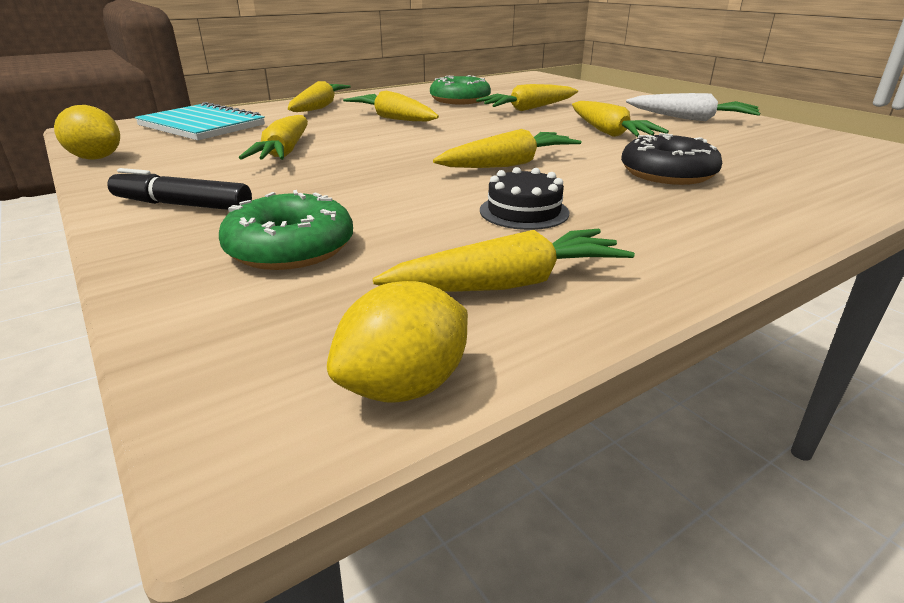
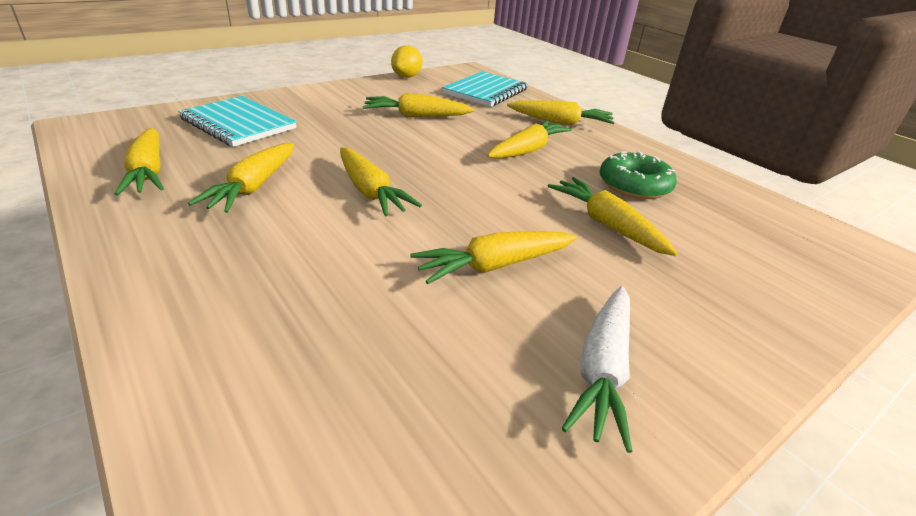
camera: 85 degrees right, 5 degrees up
(182, 205) = (316, 100): black marker -> none
(290, 248) = (238, 124): green donut -> turquoise notebook
(404, 386) = (82, 146): yellow lemon -> none
(524, 211) = (253, 187): black cake -> yellow carrot
(667, 173) = (320, 273): black donut -> none

